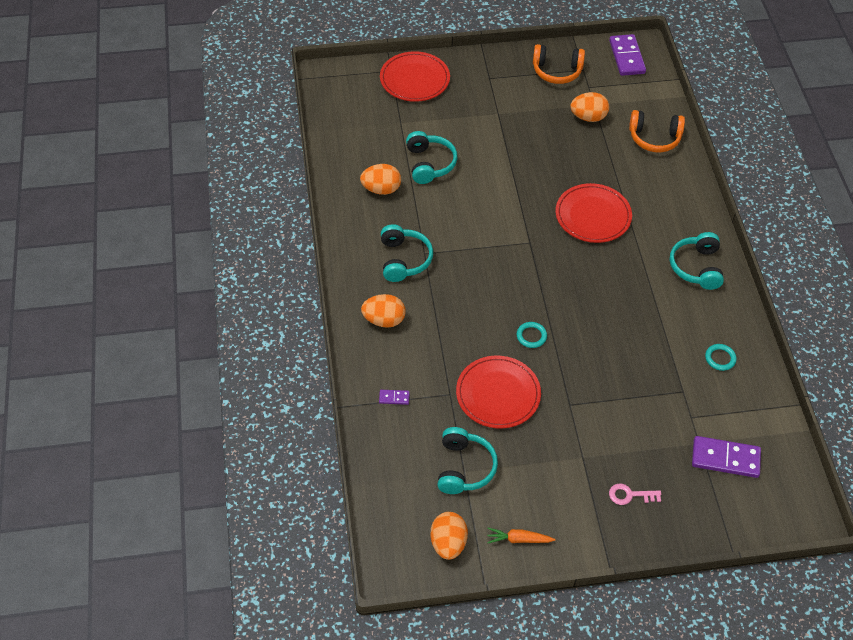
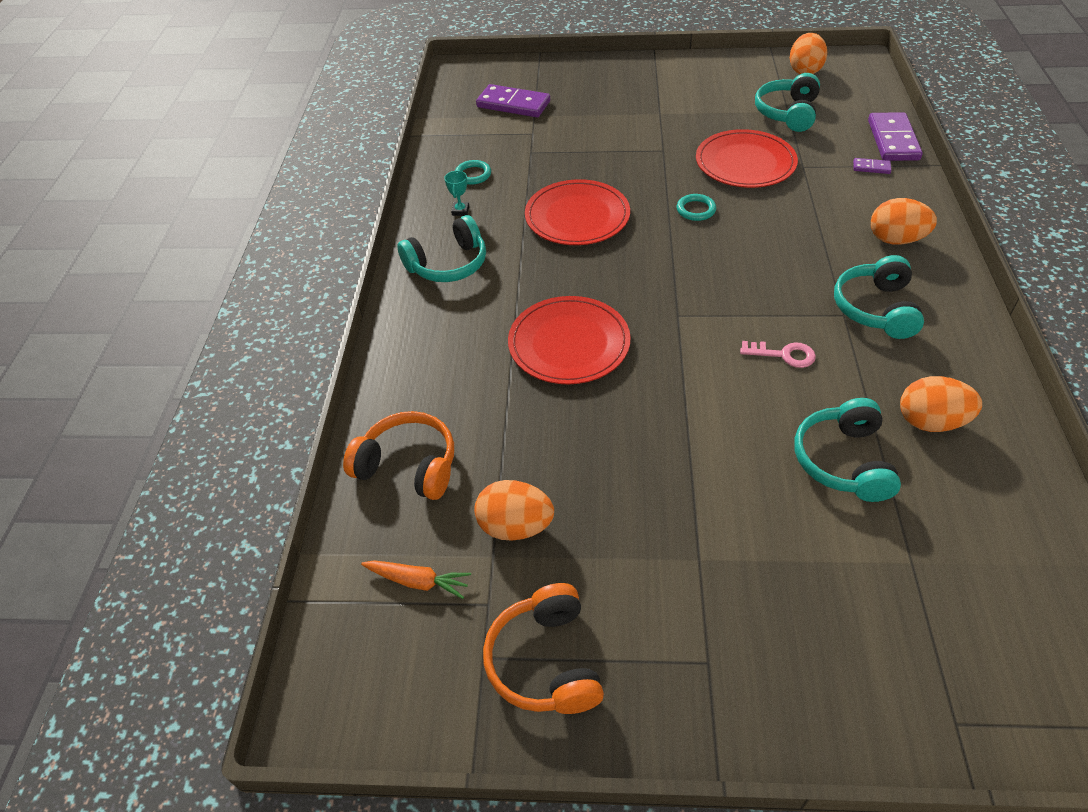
camera: 165 degrees left, 5 degrees down
(414, 79) = (891, 684): red plate -> red plate (577, 216)
(518, 539) = (735, 69): orange carrot -> orange carrot (418, 581)
(557, 71) = (545, 661): orange headphones -> orange headphones turned 120 degrees counterclockwise
(627, 57) = (368, 682): purple domino -> purple domino (892, 140)
(630, 495) = (620, 88): pink key -> pink key (783, 355)
(696, 267) = (448, 264): turquoise headphones -> turquoise headphones turned 45 degrees clockwise
(711, 318) = (460, 211): none -> turquoise trophy

